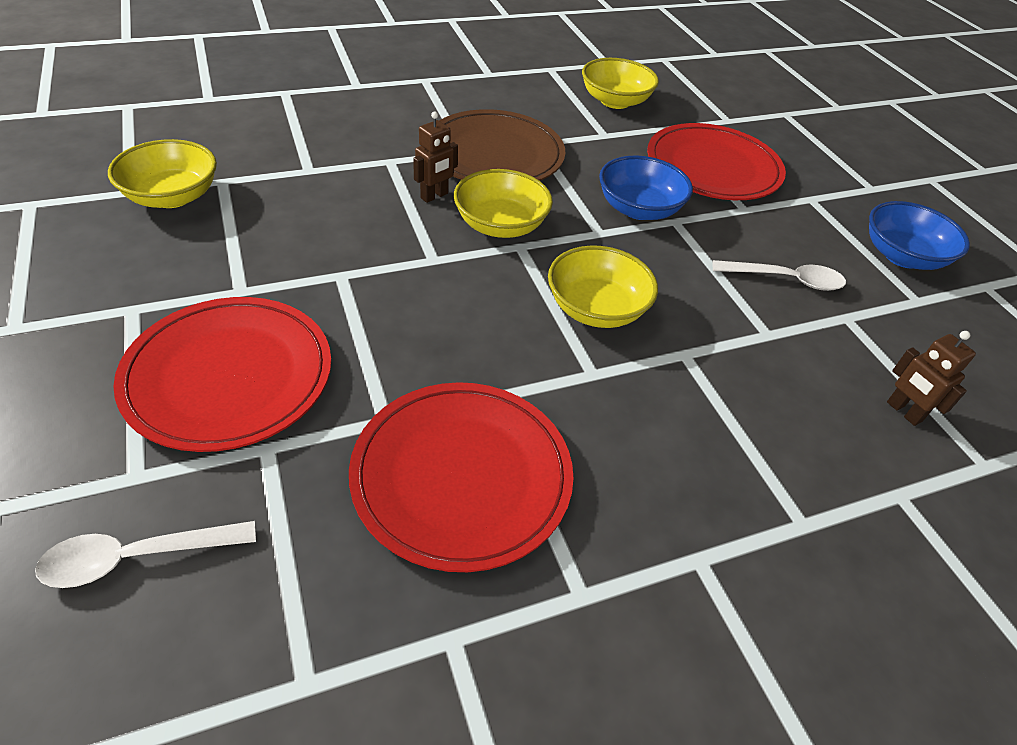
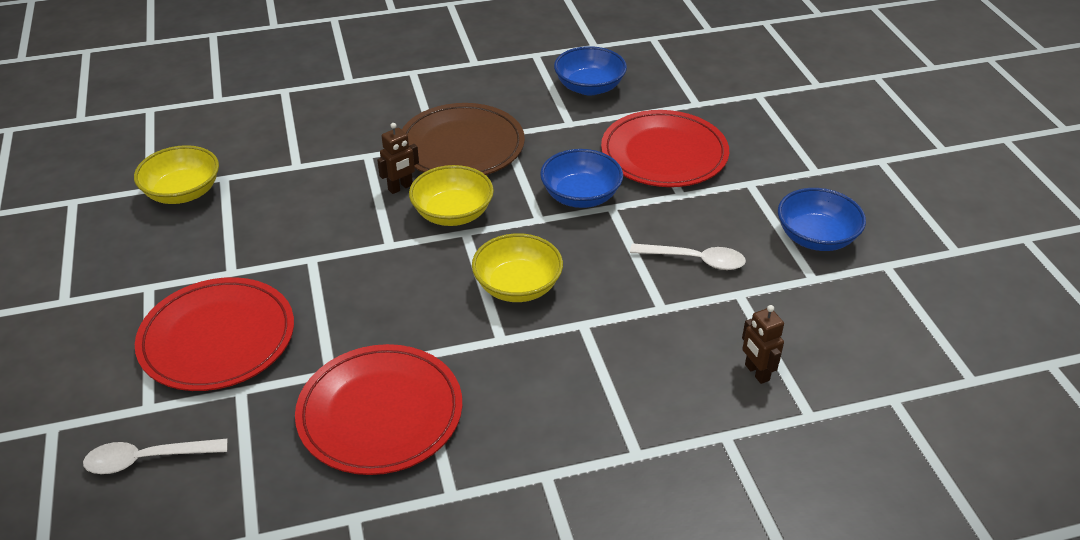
camera: 10 degrees right, 5 degrees down
(615, 101) = (589, 87): yellow bowl -> blue bowl

